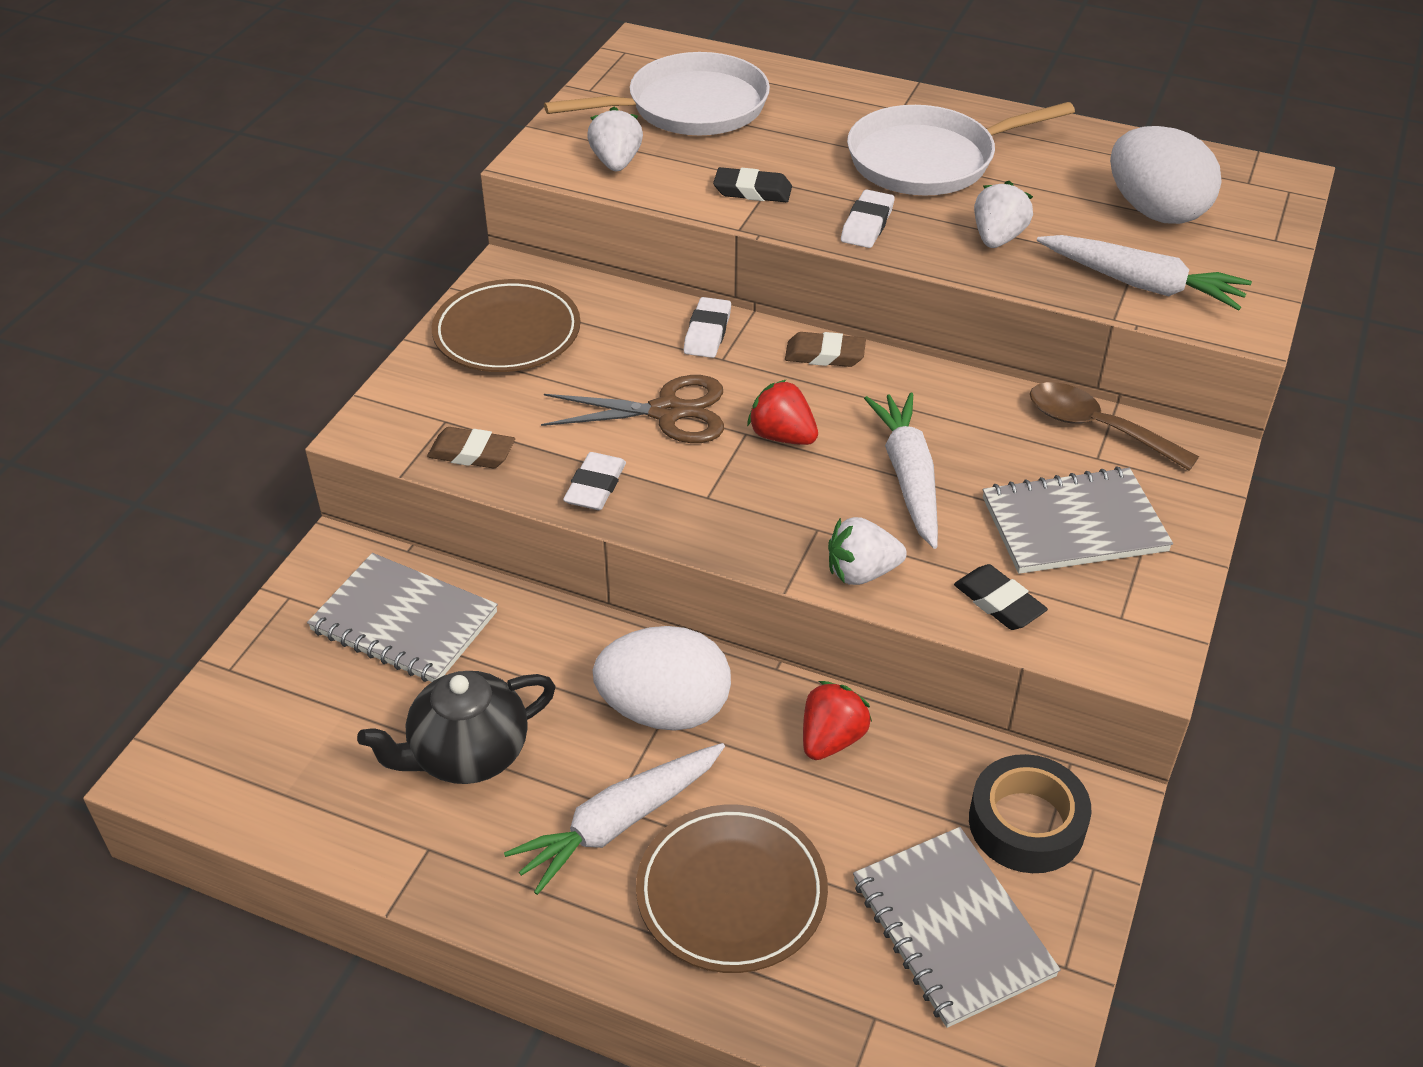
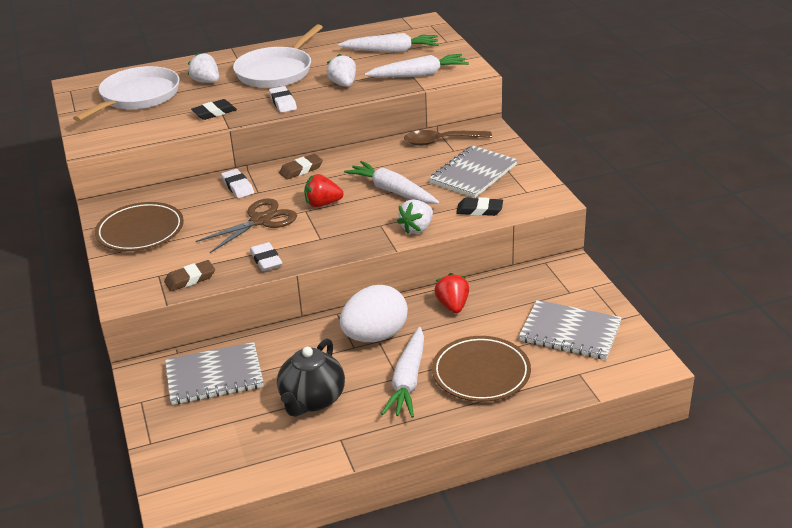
camera: 40 degrees left, 10 degrees down
(616, 162) = (132, 130): white strawberry -> white strawberry (206, 82)
(1026, 823) = (554, 288): black tape -> none
(1155, 211) = (391, 51): white egg -> white carrot

